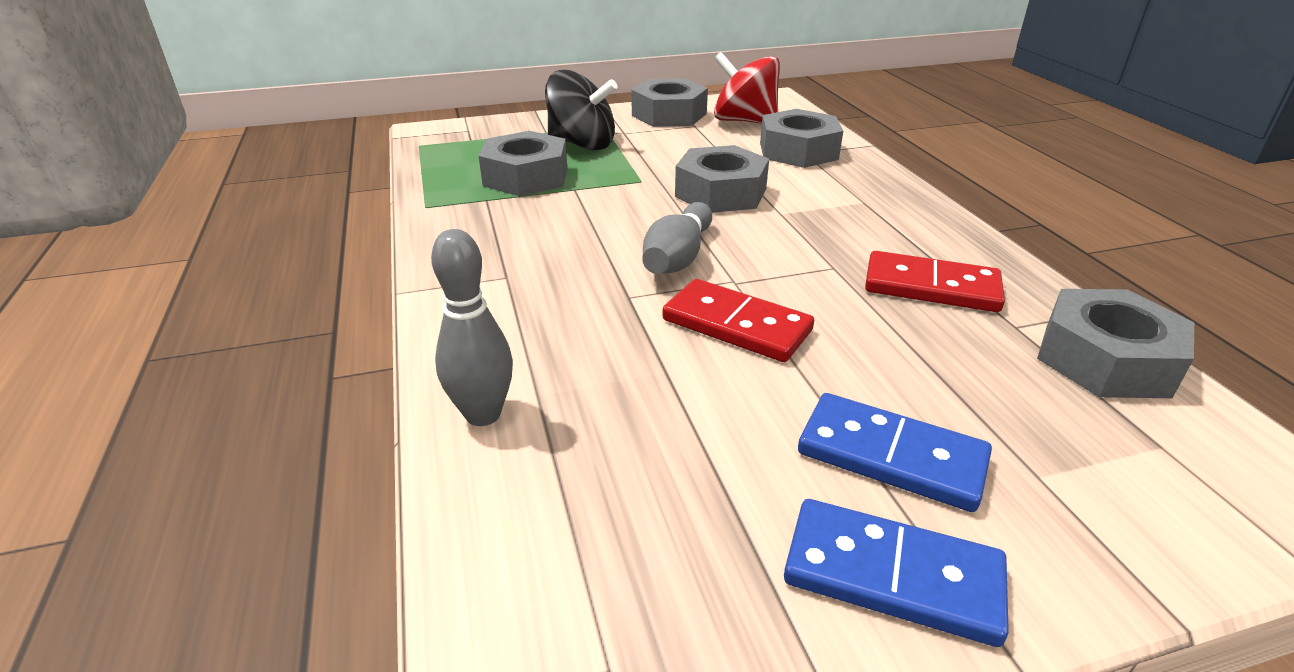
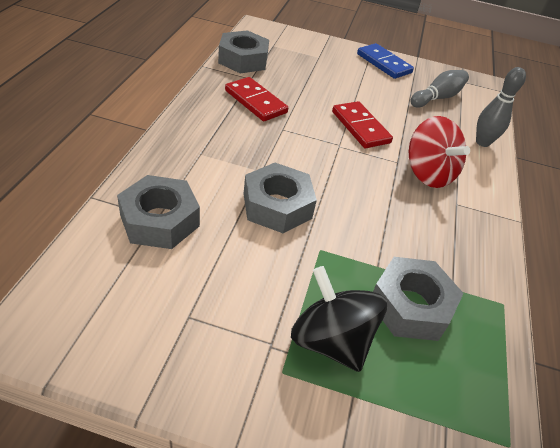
camera: 155 degrees left, 10 degrees up
(669, 114) = (188, 359): grey nut -> none
(678, 257) = (355, 170): grey bowling pin -> grey bowling pin (437, 98)
(744, 121) = (133, 294): red spinning top -> red spinning top (428, 173)
(891, 456) = (354, 76): blue domino -> none

